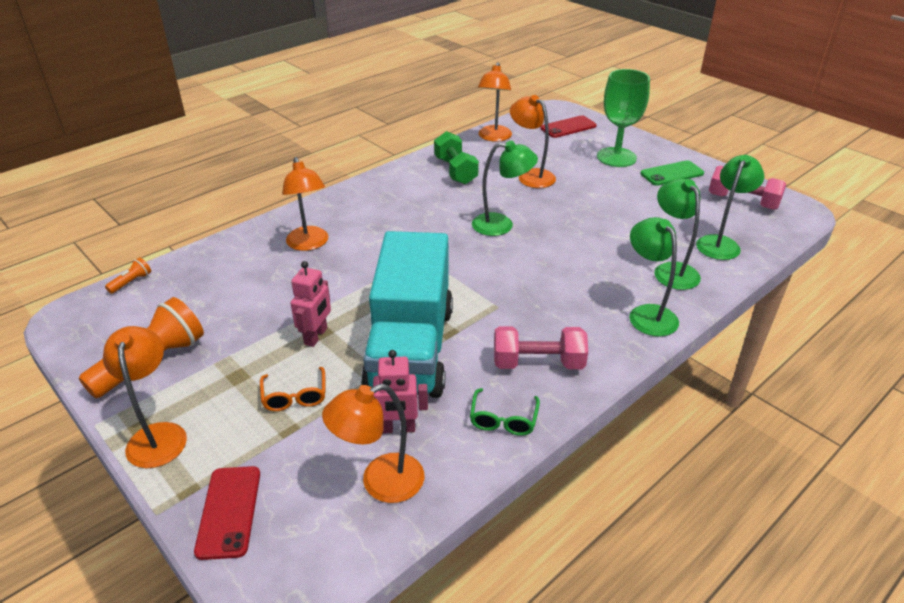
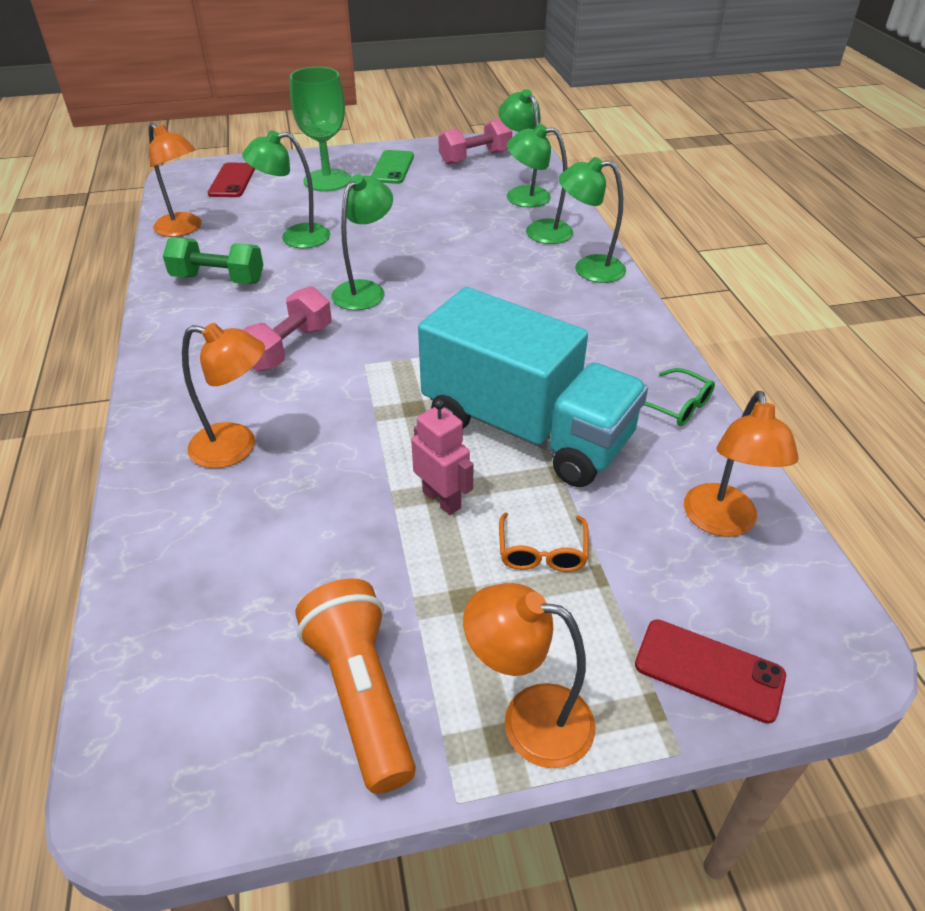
camera: 60 degrees left, 5 degrees up
(131, 282) = (118, 680): orange flashlight -> none
(295, 396) = (542, 552): orange glasses -> orange glasses turned 75 degrees clockwise
(397, 428) = (648, 483): pink robot -> none
(531, 175) = (295, 237): orange lamp -> green lamp
(538, 363) = (611, 355): pink dumbbell -> pink dumbbell (289, 348)

